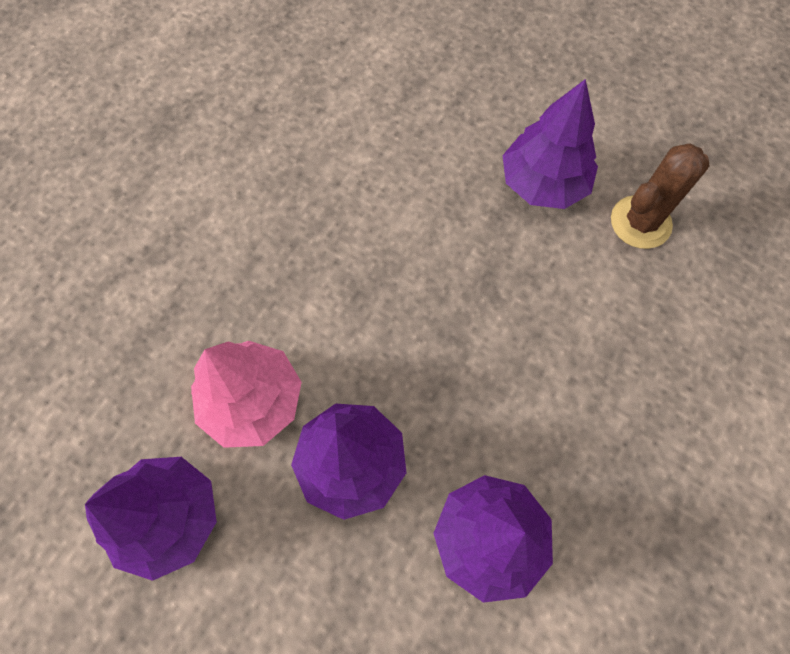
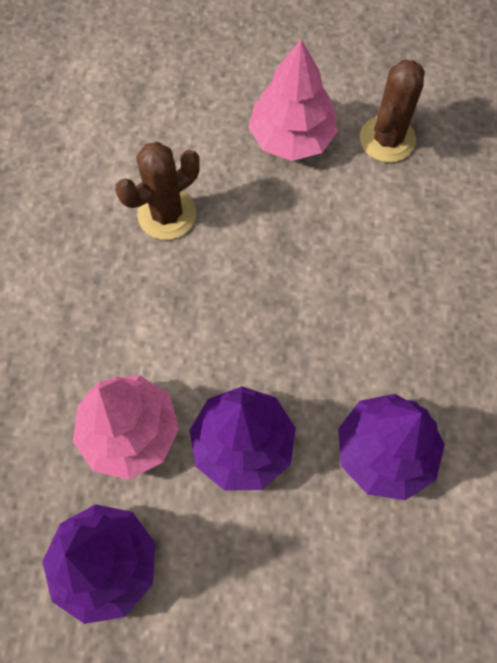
camera: 25 degrees left, 0 degrees up
(387, 209) = (167, 214): none -> brown cactus
(543, 183) = (291, 137): purple tree -> pink tree

